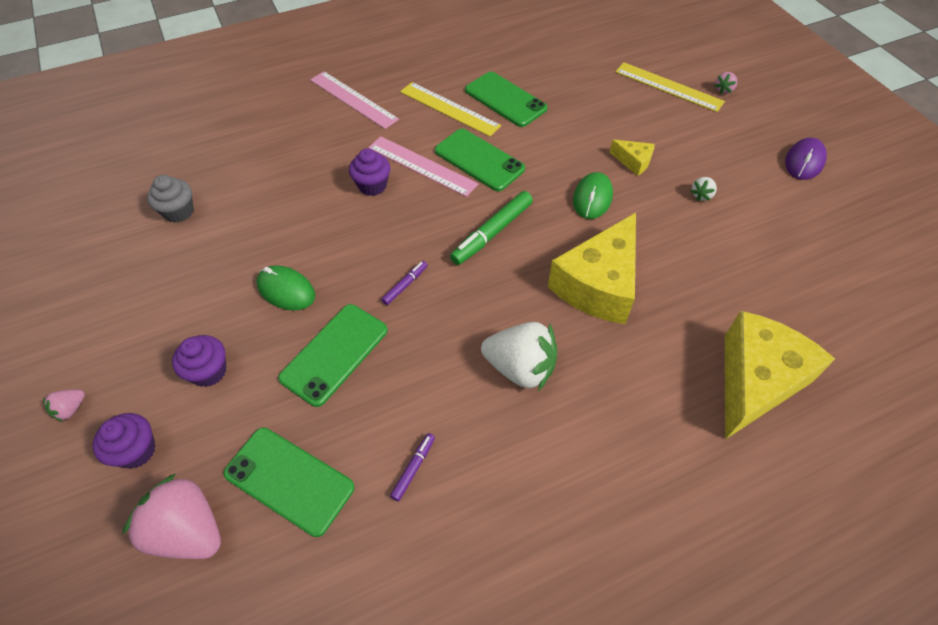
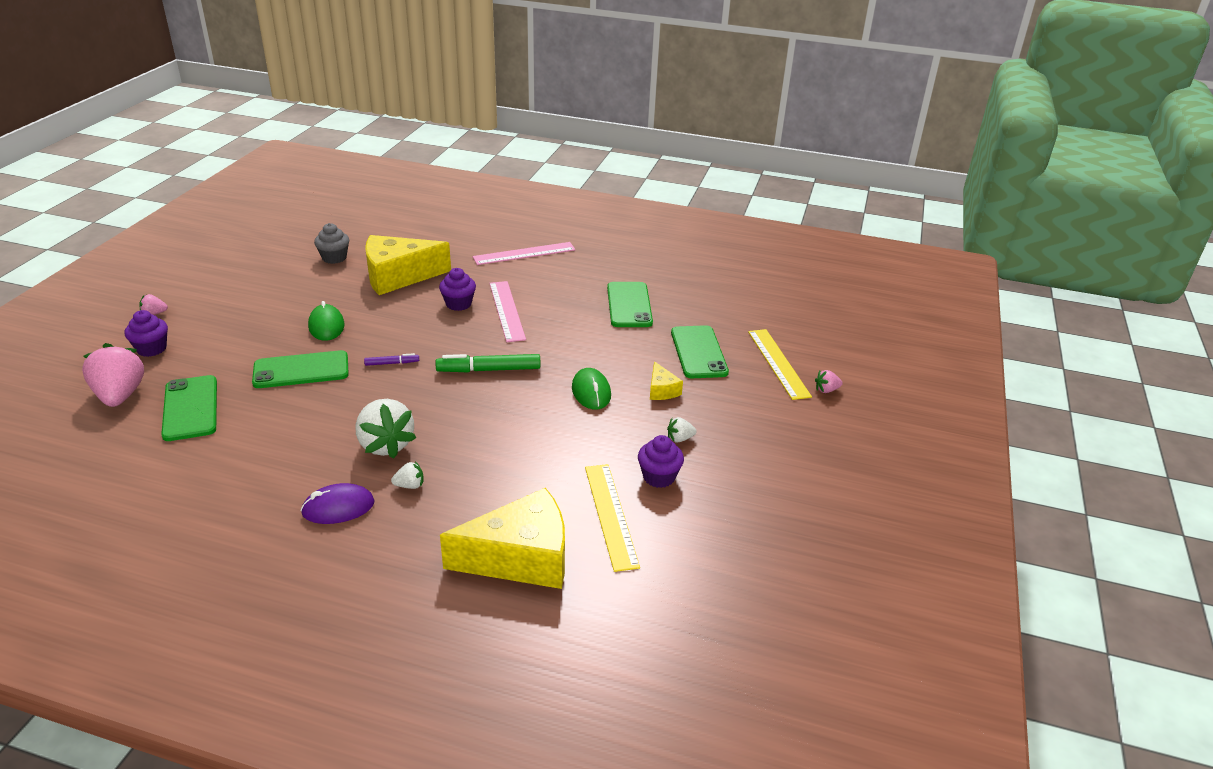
camera: 40 degrees right, 20 degrees down
(209, 371) = (232, 338): purple cupcake -> purple cupcake (659, 477)
(353, 99) = (524, 253): pink ruler -> pink ruler turned 75 degrees clockwise
(413, 468) = (252, 447): purple marker -> none
(449, 109) = (579, 290): yellow ruler -> yellow ruler (610, 515)
(479, 160) = (549, 328): green phone -> green phone (698, 352)
(592, 198) = (591, 392): green mouse -> green mouse turned 75 degrees counterclockwise
(595, 389) = (410, 485): none -> white strawberry
(598, 284) = (509, 438): yellow cheese -> yellow cheese (398, 276)
(804, 162) = (812, 472): purple mouse -> purple mouse (338, 508)

